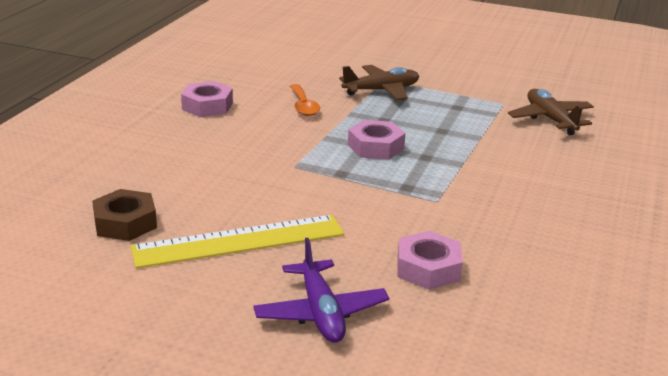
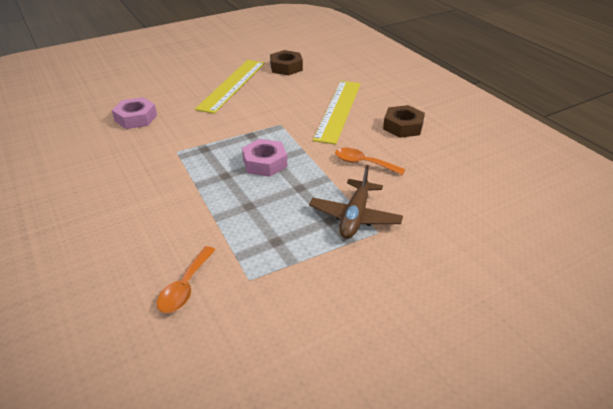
camera: 130 degrees right, 10 degrees up
(207, 106) = (403, 126): pink nut -> brown nut
(215, 145) = (338, 110): none -> yellow ruler
(321, 312) = (157, 83): purple plane -> none
(550, 119) = (185, 287): brown plane -> orange spoon

